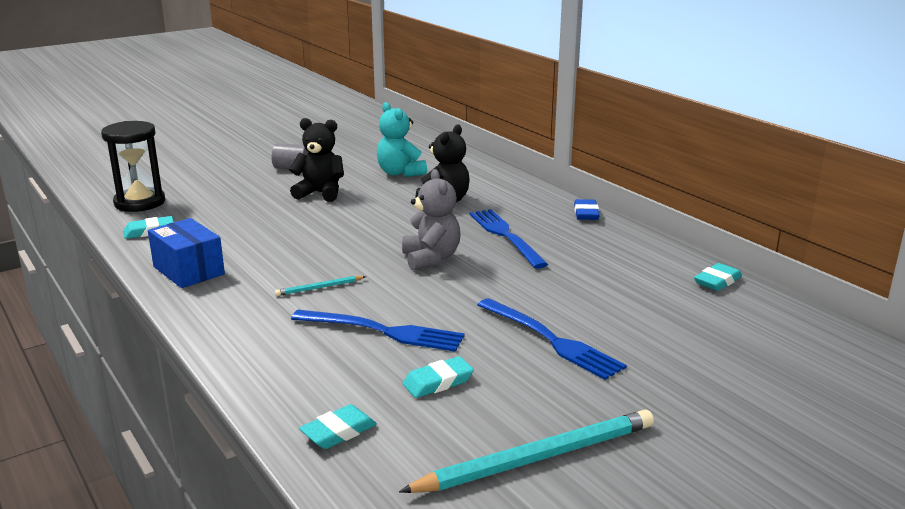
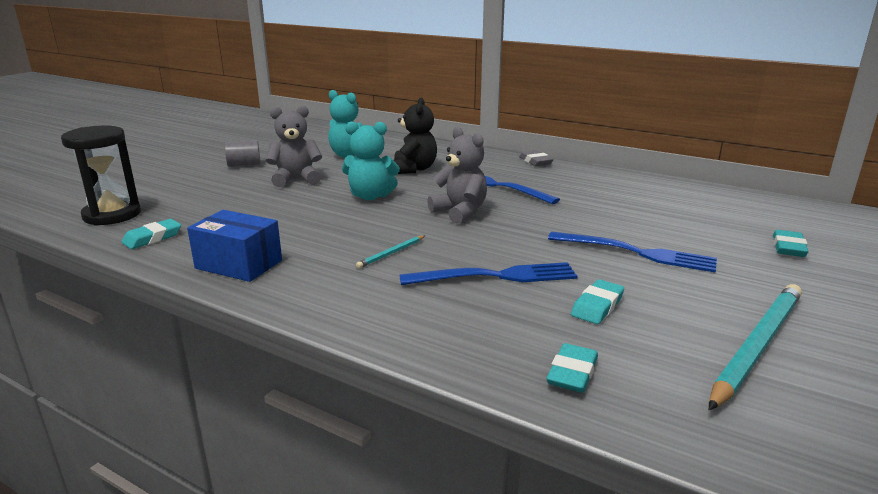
camera: 25 degrees left, 0 degrees up
(320, 193) = (296, 180): black teddy bear -> grey teddy bear
(367, 224) = (370, 196): none -> turquoise teddy bear
(586, 213) = (535, 161): blue eraser -> grey eraser
(717, 281) = (687, 190): turquoise eraser -> turquoise eraser (788, 247)

